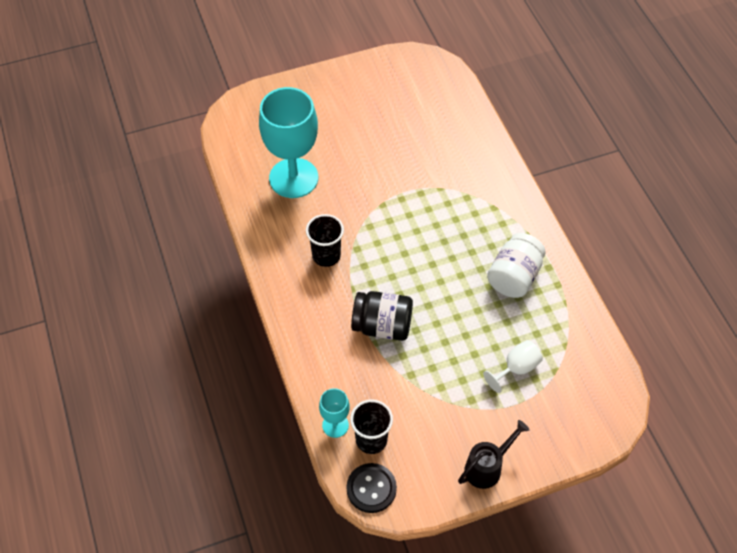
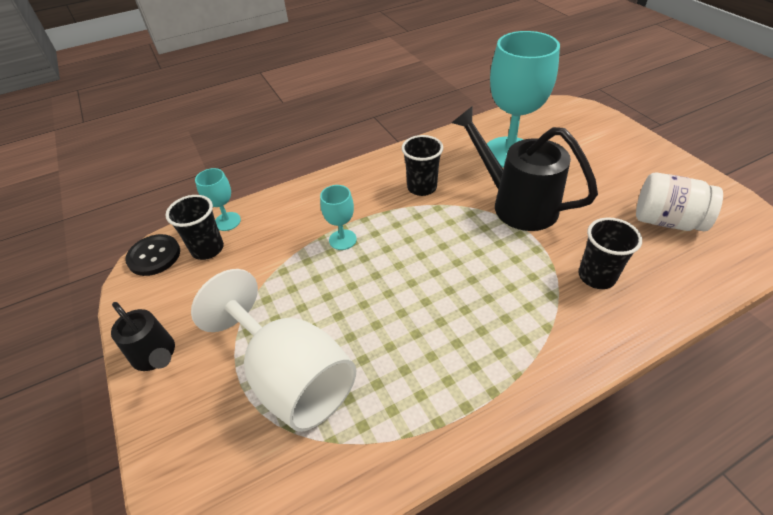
camera: 85 degrees right, 10 degrees down
(366, 192) = (516, 204): none -> black watering can
(382, 326) = (342, 240): black jar -> turquoise goblet
(454, 166) = (596, 276): none -> black cup
(514, 277) = (437, 362): white jar -> white jar (666, 221)
(516, 368) = (291, 376): white goblet -> white goblet, size x2.15

